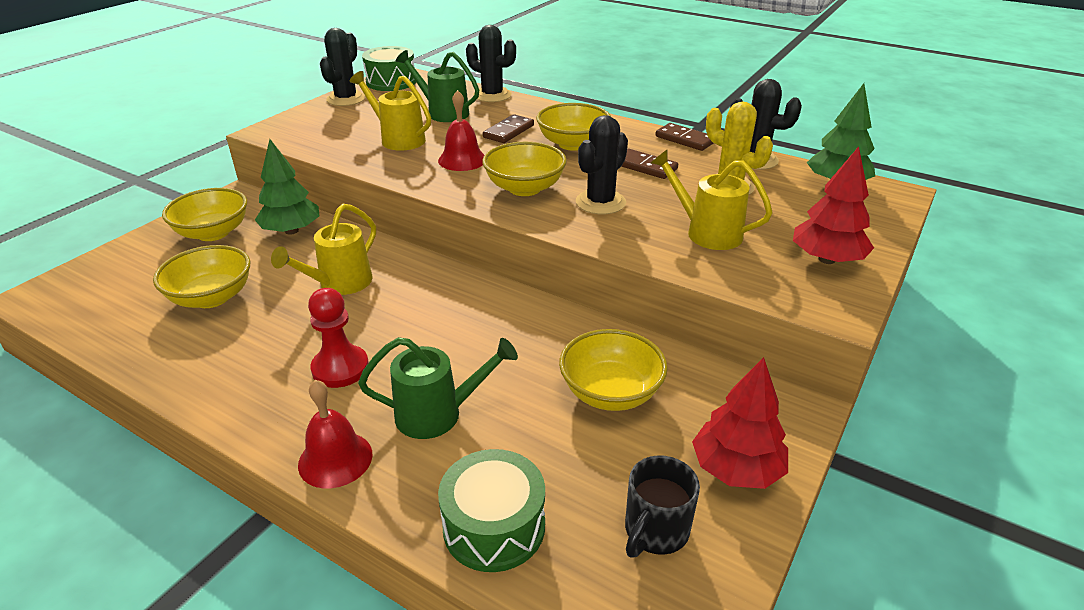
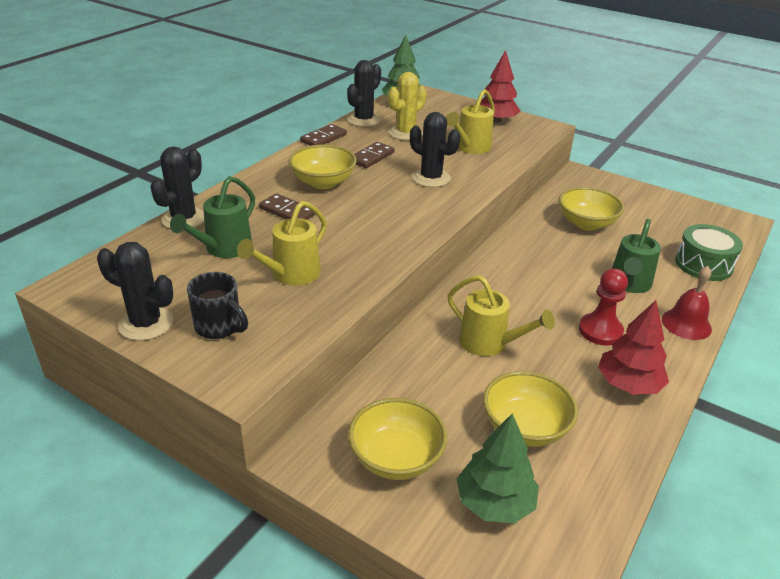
camera: 90 degrees left, 0 degrees up
(291, 231) = (393, 390): green tree -> green tree (494, 503)
(391, 82) = (97, 290): green drum -> none
(439, 414) = (629, 284): green watering can -> green watering can turned 150 degrees counterclockwise
(462, 160) = (349, 236): red bell -> none
(524, 188) = (407, 207): yellow bowl -> none
(655, 531) = (680, 220): black mug -> black mug (219, 327)
(736, 469) = (630, 195): red tree -> red tree (628, 384)

